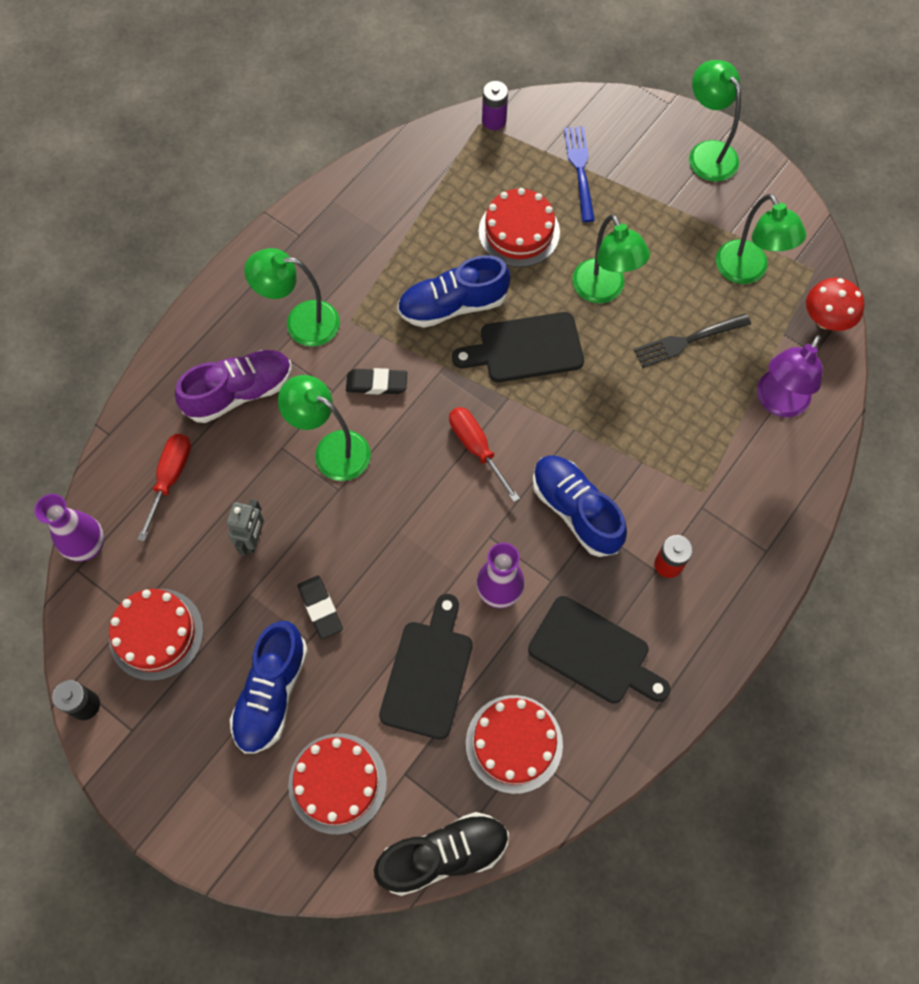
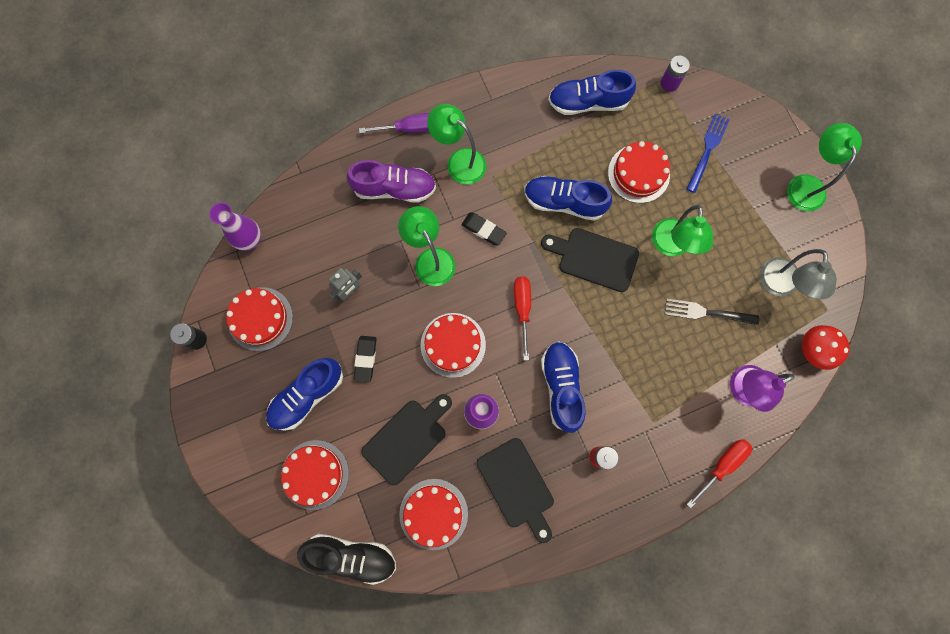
camera: 30 degrees right, 10 degrees up
(170, 479) = (321, 223): red screwdriver -> red screwdriver (722, 465)
(217, 316) = (409, 128): none -> purple screwdriver
(414, 185) = (587, 102): none -> blue shoe
(418, 533) = (453, 345): none -> red cake
(747, 271) = (779, 286): green lamp -> grey lamp

